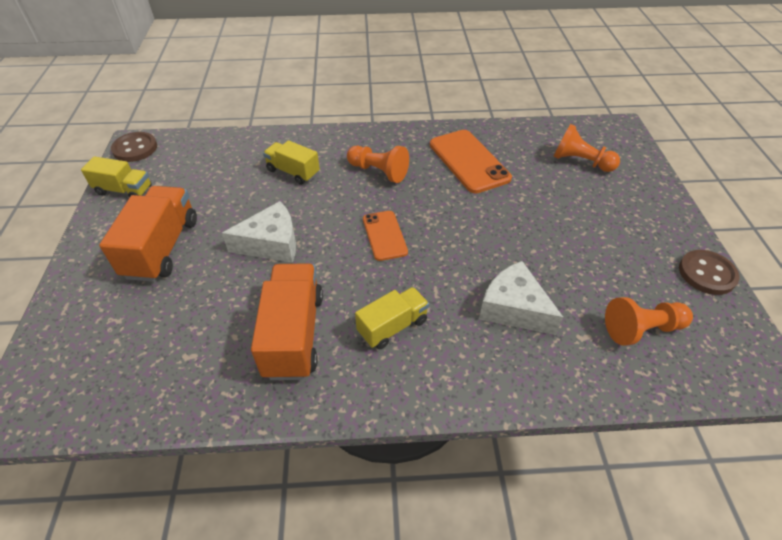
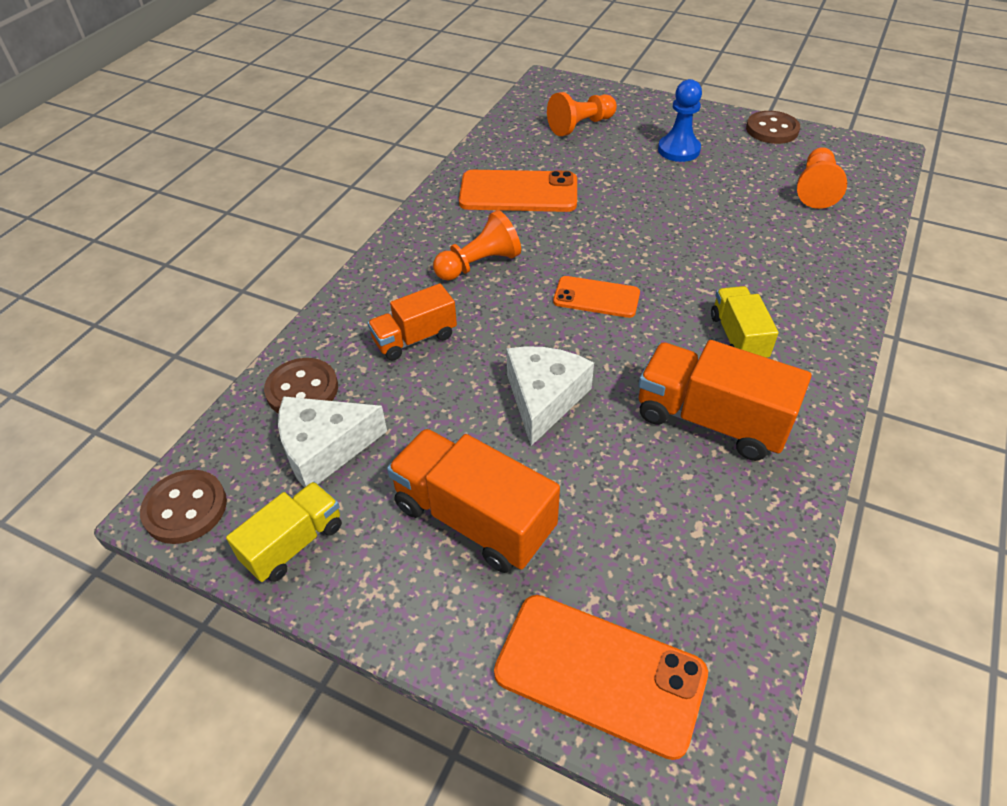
camera: 60 degrees left, 0 degrees up
(65, 340) = (600, 673): none -> orange phone
(230, 149) = (302, 389): none -> brown button
(293, 172) = (415, 338): yellow truck -> orange truck
(513, 308) = (755, 249): white cheese -> white cheese (324, 448)
(606, 223) = (678, 150): none -> blue pawn

